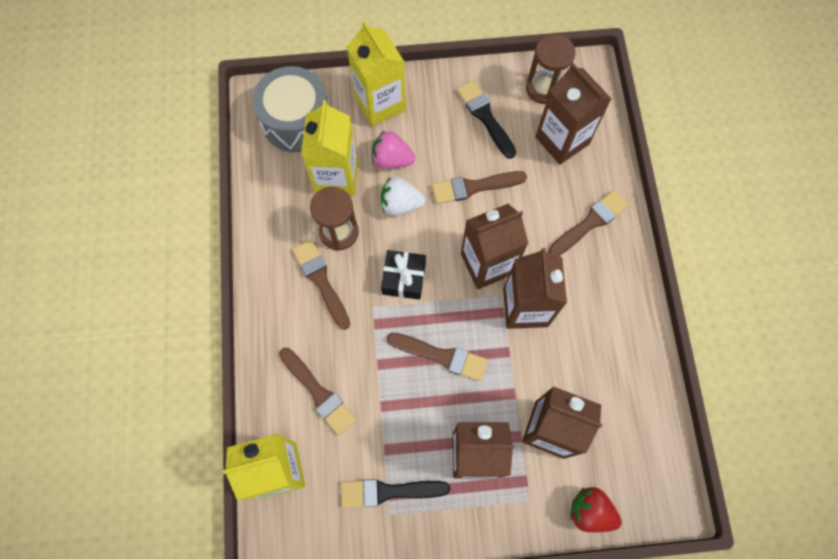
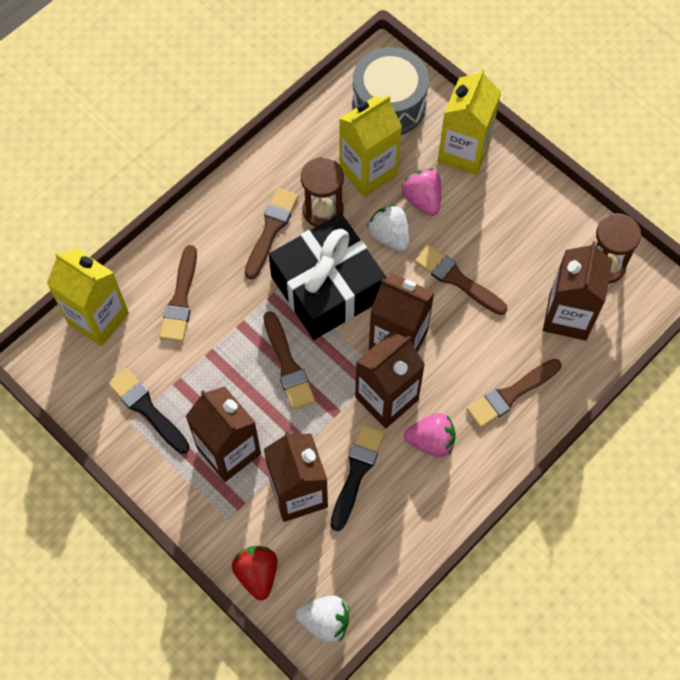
camera: 50 degrees right, 5 degrees down
(404, 278) = (327, 288): black gift -> black gift, size x2.03
(485, 117) = (530, 239): black brush -> black brush (356, 473)
(582, 303) = (431, 441): none -> pink strawberry
(590, 223) = (511, 394): brown brush -> brown brush turned 135 degrees clockwise
(664, 489) = (325, 621): none -> white strawberry

